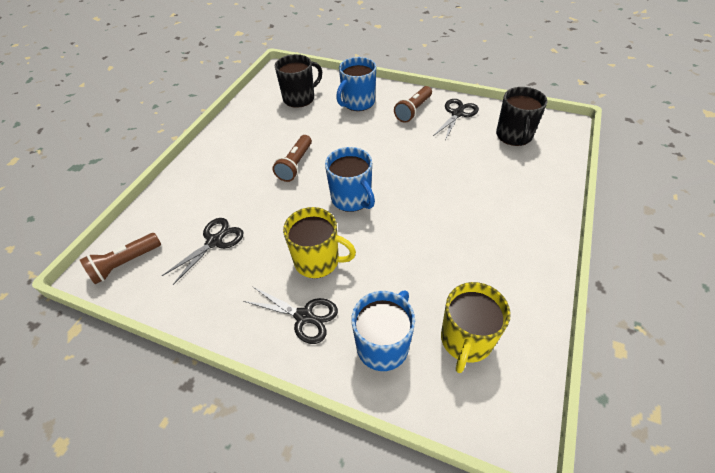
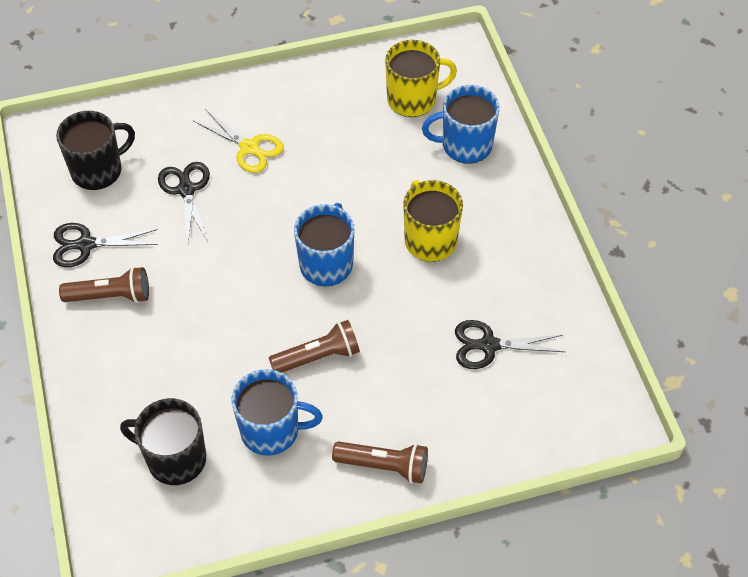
camera: 130 degrees left, 5 degrees up
(125, 264) = (586, 403): brown flashlight -> brown flashlight (384, 466)
(304, 316) = (492, 211): black scissors -> black scissors (186, 190)
(358, 102) = (135, 373): blue mug -> blue mug (271, 430)
(484, 208) = (249, 148): none -> yellow scissors

